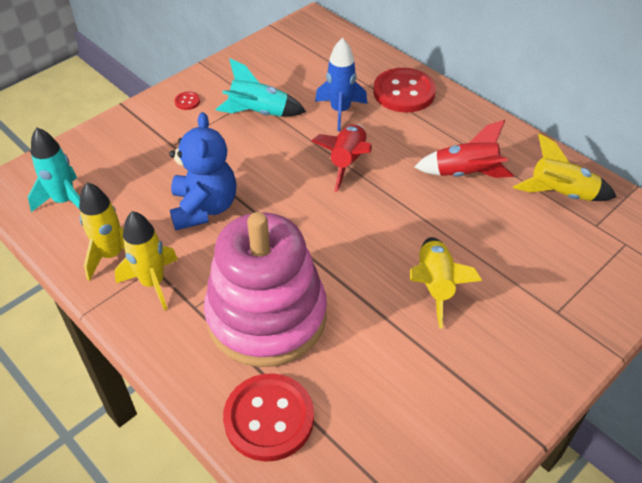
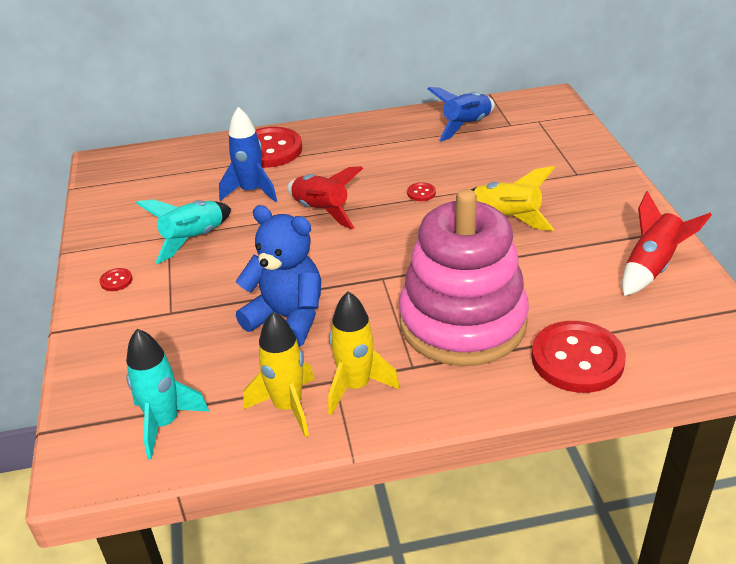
camera: 55 degrees left, 10 degrees down
(424, 211) = (421, 193): none -> red button
(465, 174) = (401, 158): red rocket -> red rocket (652, 267)
(561, 194) = (466, 126): yellow rocket -> blue rocket

